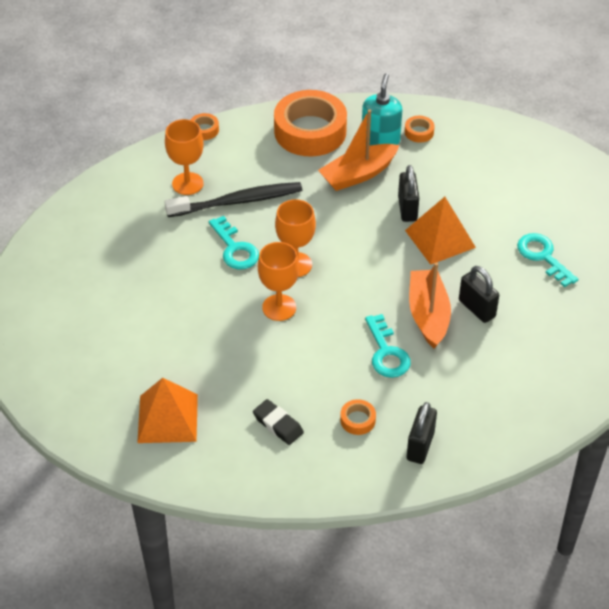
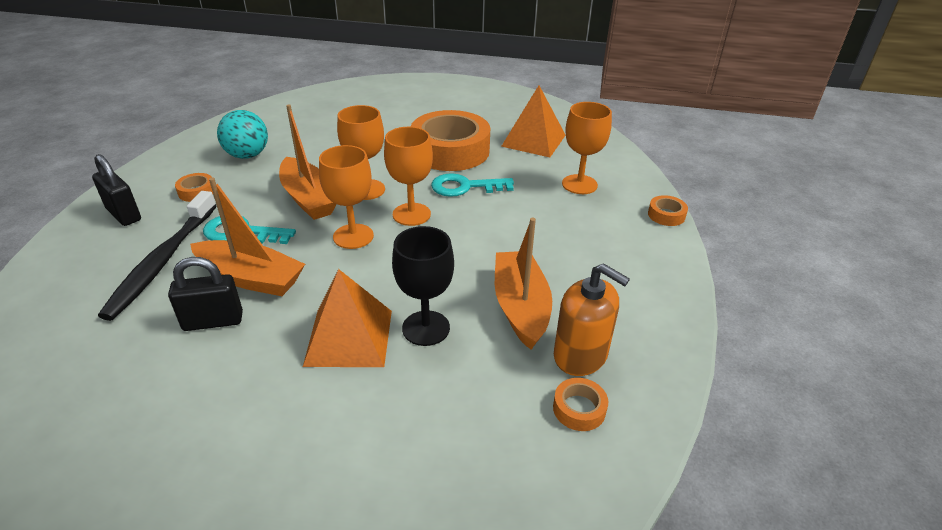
camera: 115 degrees right, 10 degrees down
(167, 418) = (315, 116): orange pyramid -> orange pyramid (533, 140)
(238, 201) = (532, 206): black toothbrush -> black toothbrush (162, 261)
(278, 424) = (247, 155): black eraser -> turquoise ball
(310, 131) = (630, 293): orange tape -> orange tape (450, 151)
(316, 338) = (308, 198): none -> orange boat
(345, 285) = (353, 236): none -> orange goblet
(380, 140) = (580, 355): turquoise soap dispenser -> orange soap dispenser
(407, 209) = (426, 328): black padlock -> black goblet
(543, 256) = (213, 437): turquoise key -> none

